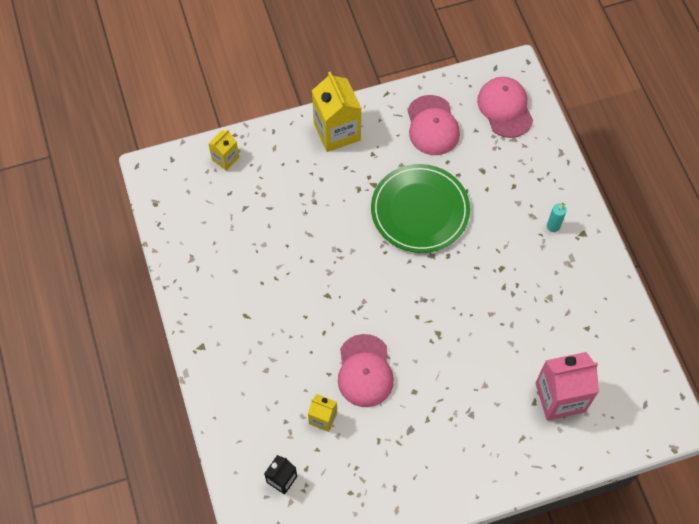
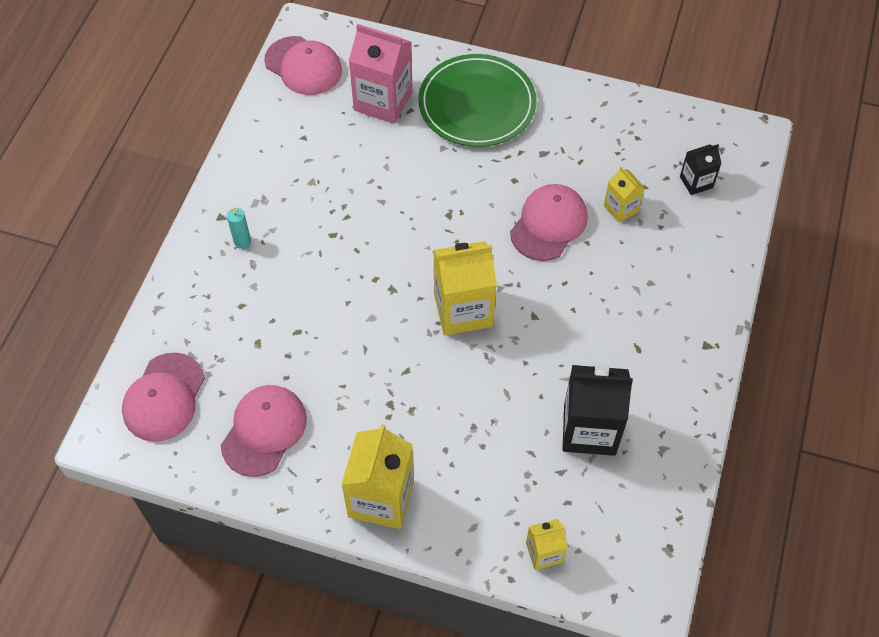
camera: 145 degrees left, 5 degrees down
(243, 243) = (589, 429): none -> black carton
(376, 270) = (463, 310): none -> yellow carton
(420, 210) = (364, 343): green plate -> green plate (477, 104)
(644, 388) = (303, 66): none -> pink cap

